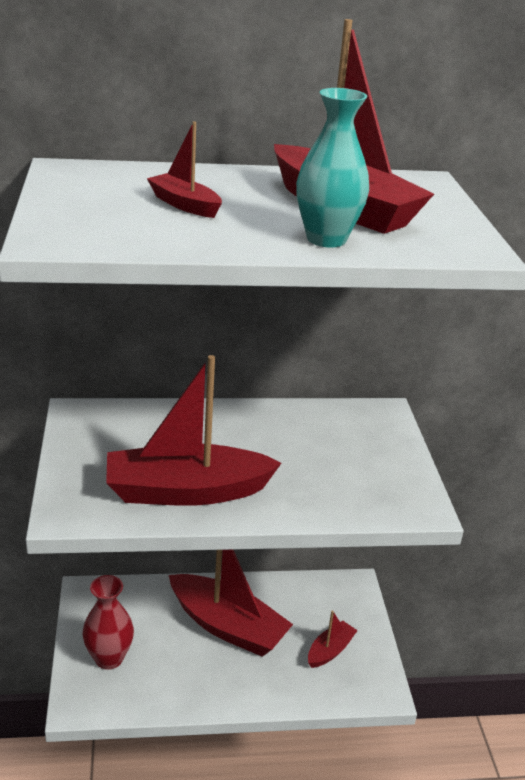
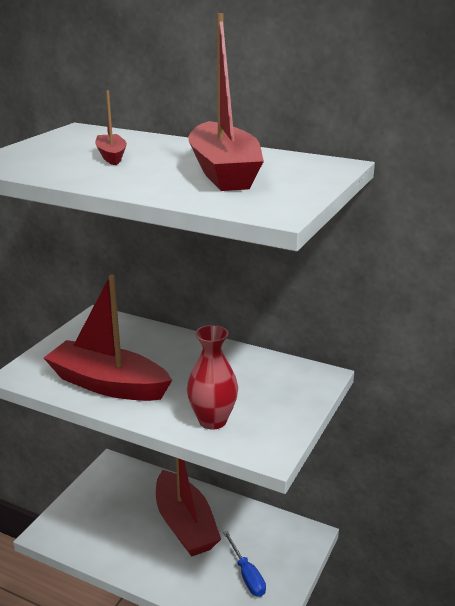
camera: 35 degrees right, 5 degrees down
(109, 658) = (88, 512): red vase -> red vase (212, 420)
(326, 239) = (167, 187): turquoise vase -> none
(330, 650) = (246, 575): red boat -> blue screwdriver

